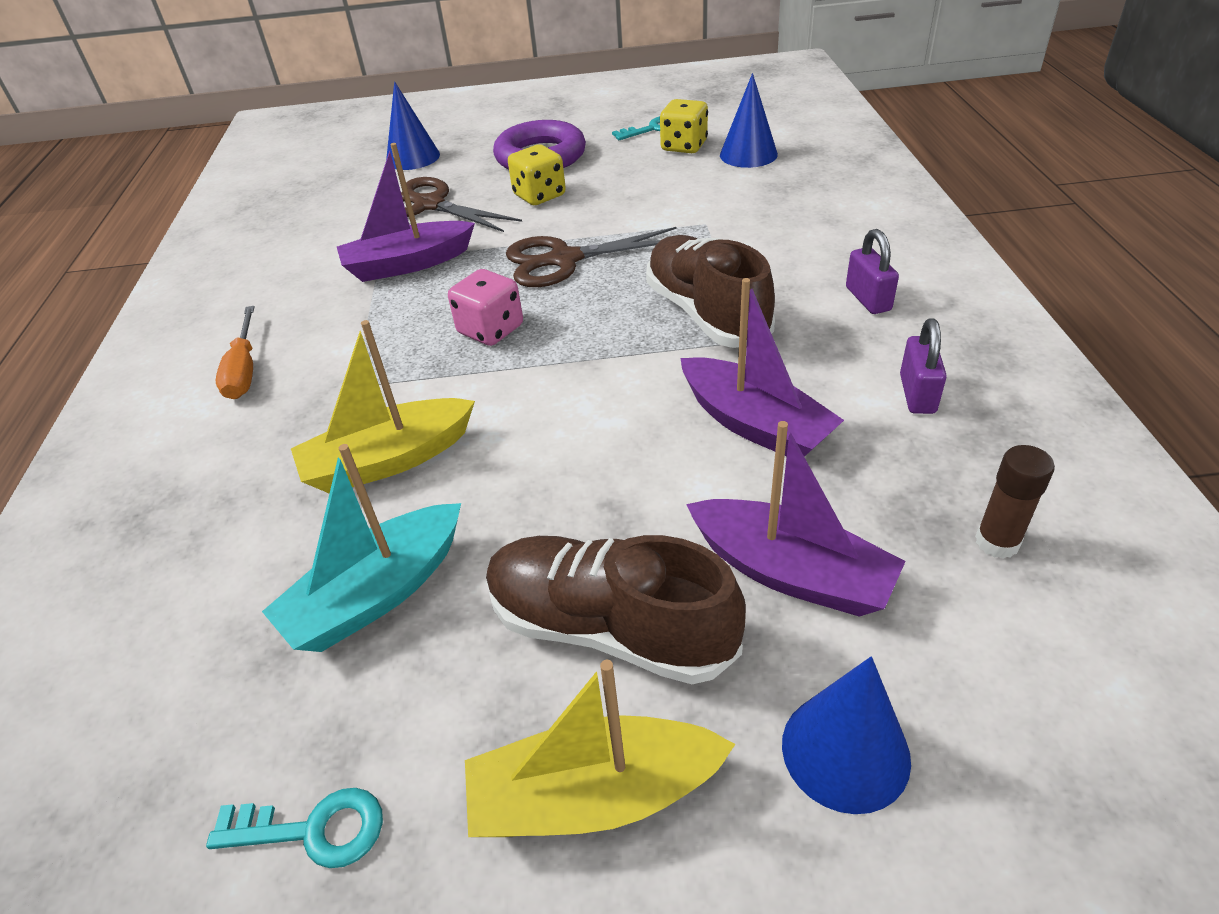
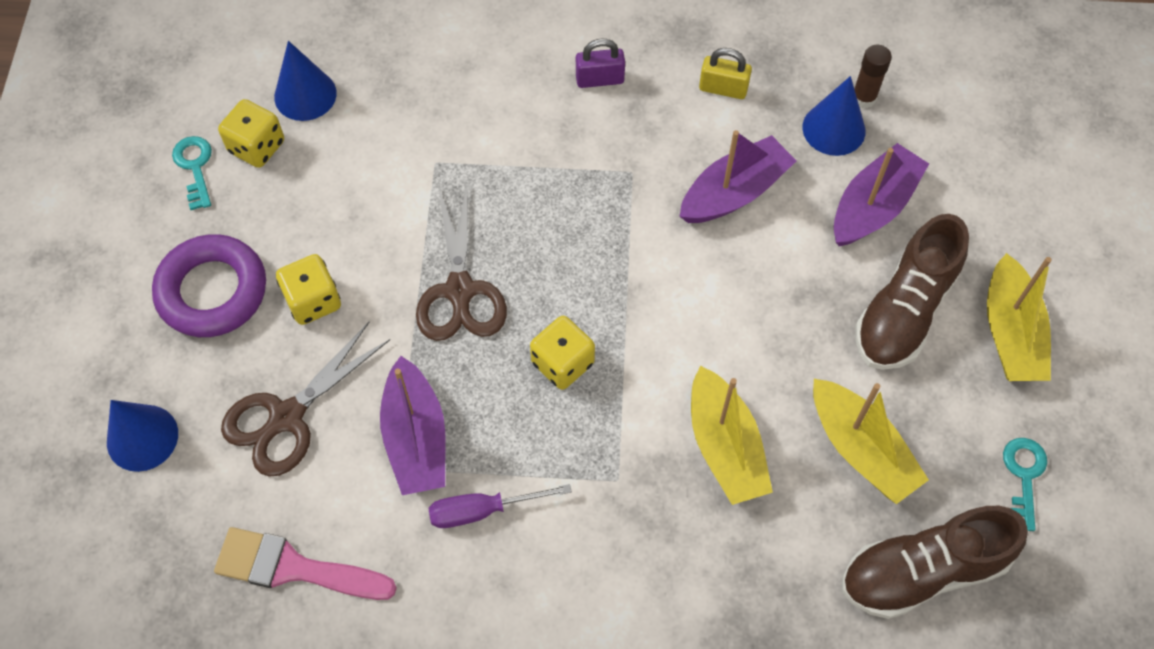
camera: 85 degrees left, 20 degrees up
(244, 370) = (568, 586): orange screwdriver -> none
(296, 232) = (294, 568): none -> pink brush
(332, 309) = (483, 510): none -> purple screwdriver
(377, 594) = (861, 449): turquoise boat -> yellow boat
(490, 330) = (562, 363): pink dice -> yellow dice
(706, 314) = (587, 193): brown shoe -> brown shoe (922, 571)
(845, 751) = (991, 214): blue cone -> blue cone (833, 129)
(917, 394) = (723, 89): purple padlock -> yellow padlock

